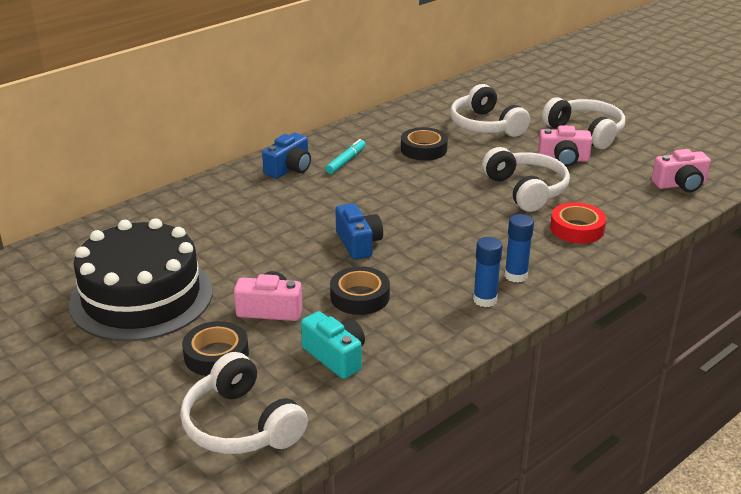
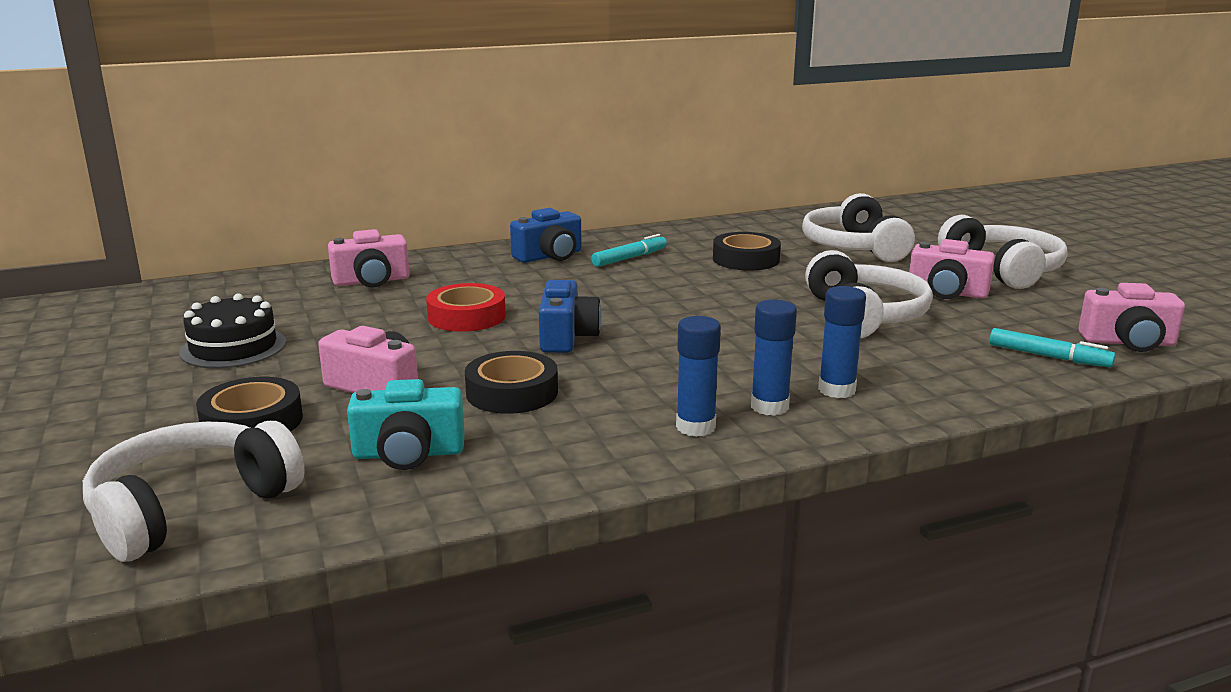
camera: 20 degrees right, 10 degrees down
(141, 297) = (233, 347): black cake -> black cake, size x0.51
(182, 216) = (371, 281): none -> pink camera
(241, 425) = (191, 508): white headphones -> white headphones turned 60 degrees clockwise
(336, 356) = (408, 453): turquoise camera -> turquoise camera turned 105 degrees clockwise
(545, 255) = (836, 390): none -> blue glue stick
(577, 229) = (913, 368): red tape -> red tape (466, 316)
(643, 204) = (1048, 356): none -> turquoise marker

